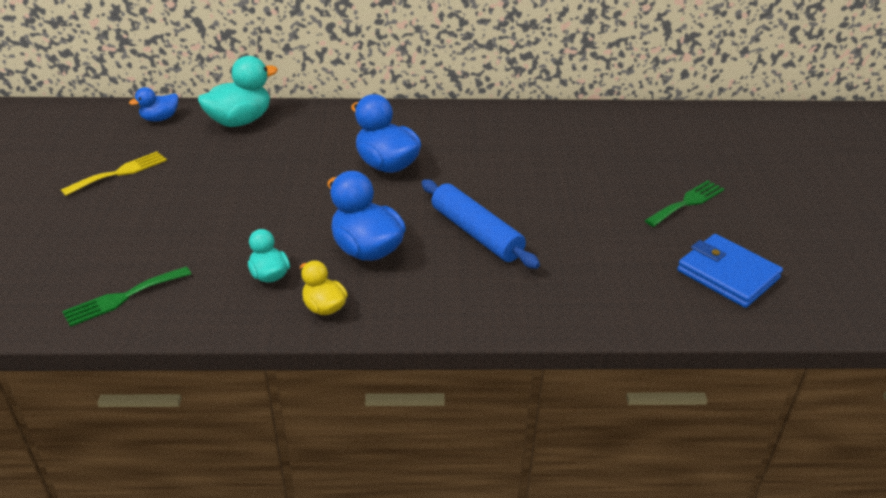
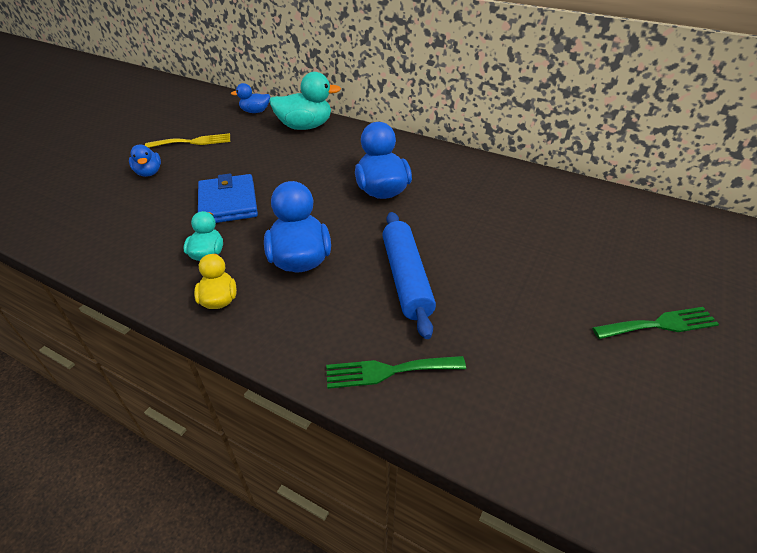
camera: 30 degrees right, 5 degrees up
(104, 221) = (149, 173): none -> blue duck
(123, 297) = (99, 234): green fork -> green fork (388, 371)
(727, 274) = (658, 437): blue wallet -> blue wallet (228, 203)

